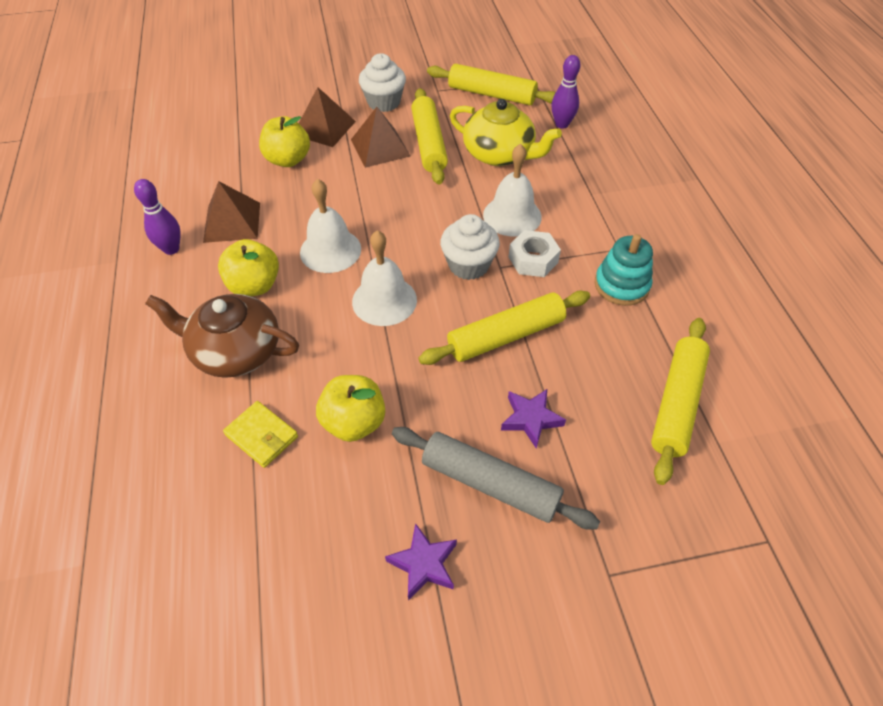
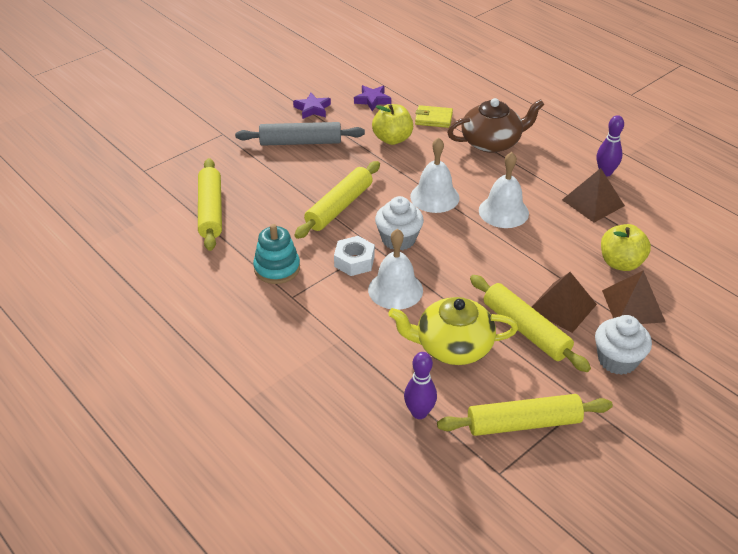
camera: 150 degrees right, 10 degrees down
(254, 285) = (525, 174): yellow apple -> none
(531, 419) = (296, 173): purple star -> purple star (372, 100)

